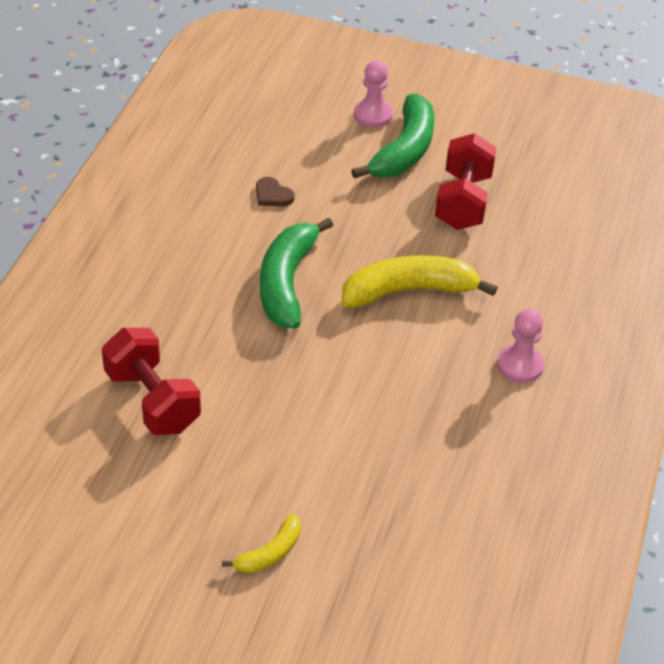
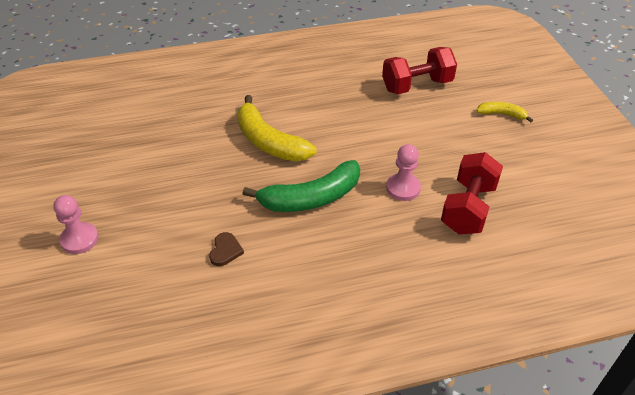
camera: 120 degrees left, 0 degrees up
(404, 150) = (118, 202): green banana -> none
(463, 201) = (160, 151): red dumbbell -> red dumbbell (417, 85)
(520, 365) = (290, 81): pink pawn -> pink pawn (403, 188)

